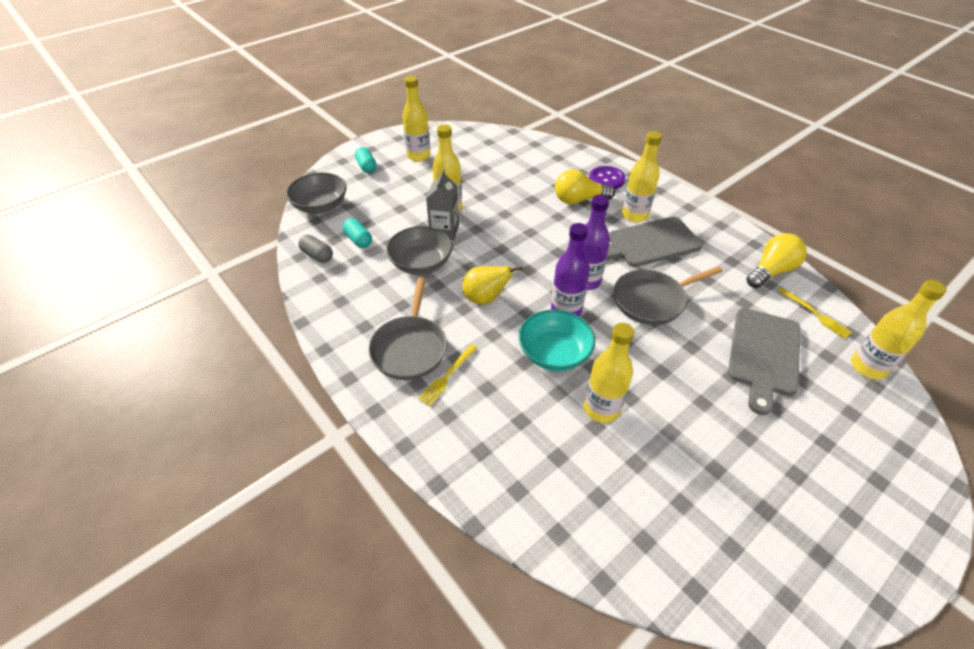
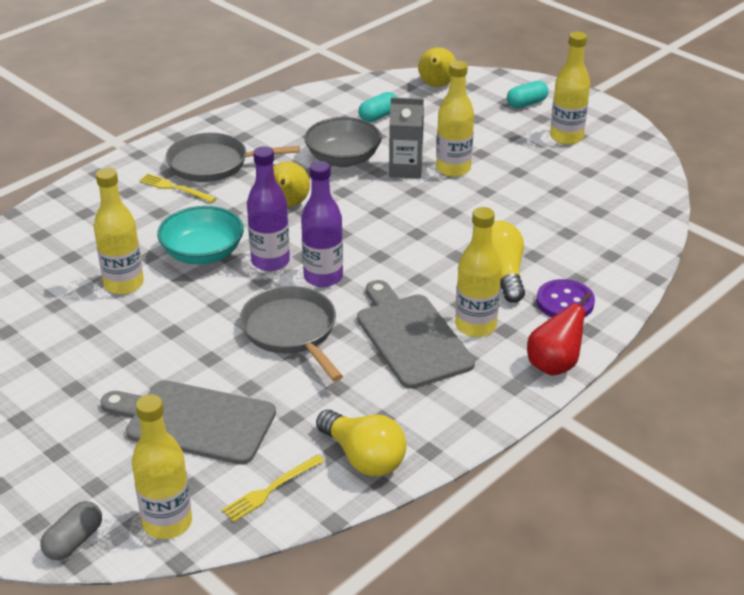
camera: 85 degrees right, 10 degrees down
(317, 255) = (348, 96): grey capsule -> grey capsule (74, 541)
(320, 206) = (436, 85): grey bowl -> yellow pear
(666, 190) = (554, 365): none -> red pear

